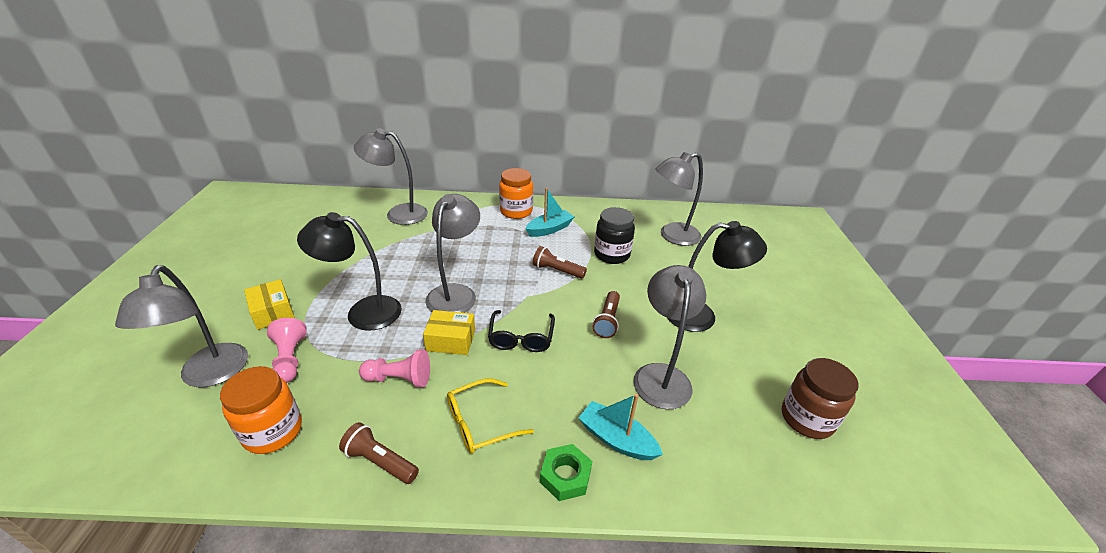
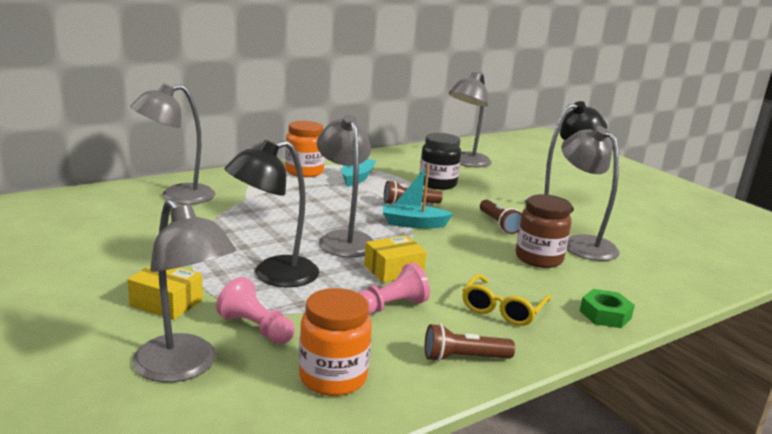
camera: 35 degrees left, 15 degrees down
(521, 338) = (450, 252): black glasses -> none
(616, 439) = (606, 285): turquoise boat -> turquoise boat (413, 224)
(807, 419) = (692, 239): brown jar -> brown jar (538, 258)

